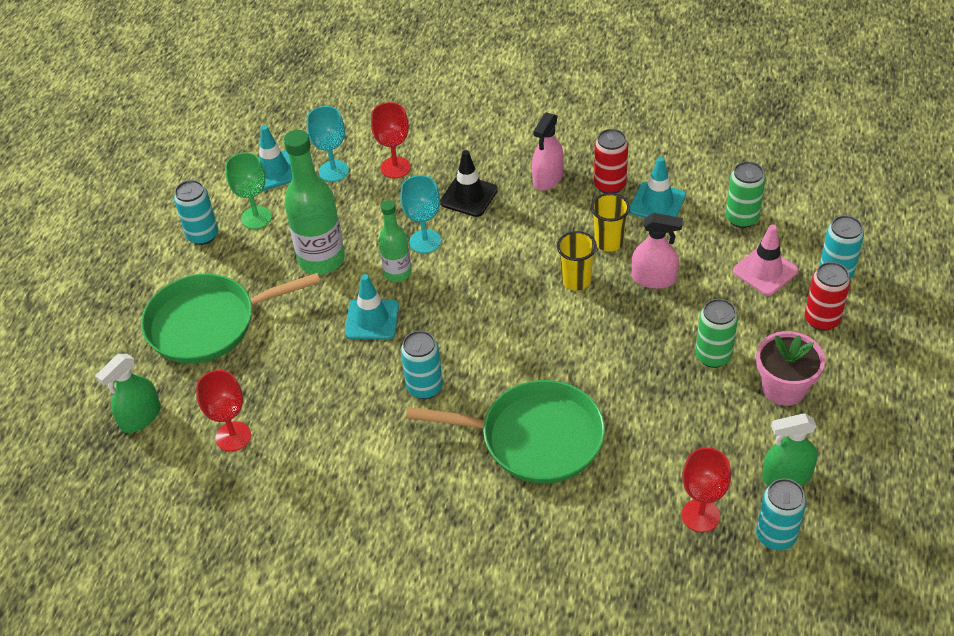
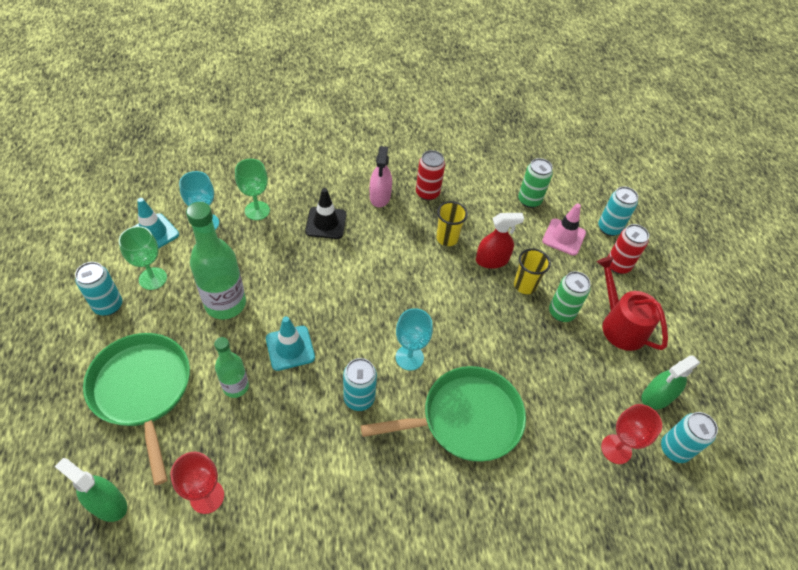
camera: 30 degrees left, 5 degrees up
(140, 417) = (108, 504): green spray bottle -> green spray bottle turned 105 degrees clockwise
(207, 324) = (142, 389): green pan -> green pan turned 105 degrees clockwise
(395, 167) = (257, 210): red goblet -> green goblet
(397, 273) = (295, 301): green bottle -> green bottle (236, 386)
(425, 241) = (306, 268): turquoise goblet -> turquoise goblet (409, 357)
(576, 280) = (437, 275): yellow cup -> yellow cup (524, 285)
(653, 278) = (492, 260): pink spray bottle -> red spray bottle
(657, 203) = (467, 200): turquoise traffic cone -> none
(784, 388) = (620, 325): pink flower pot -> red watering can

